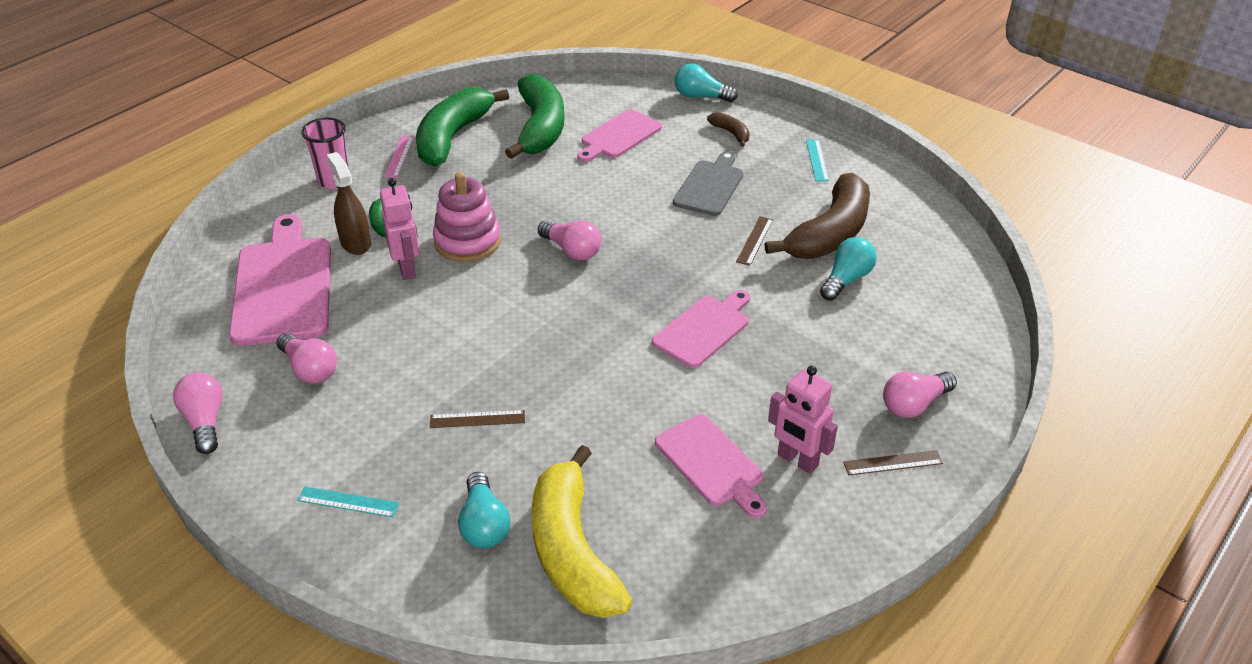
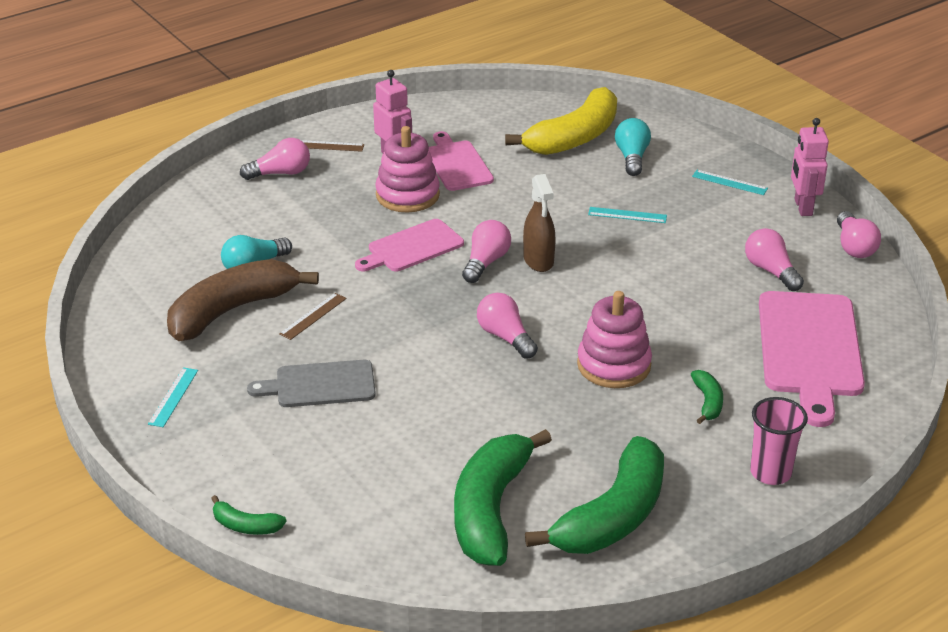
camera: 165 degrees left, 5 degrees down
(355, 243) = (737, 384): brown spray bottle -> brown spray bottle (538, 260)
(399, 156) = (687, 496): pink ruler -> none
(407, 269) = (681, 346): pink robot -> pink robot (802, 207)
(477, 419) = (627, 215): brown ruler -> turquoise ruler
(572, 551) = (574, 137): yellow banana -> yellow banana turned 45 degrees clockwise
(619, 136) = (391, 476): pink cutting board -> none
(619, 325) = (486, 262): none -> pink light bulb
(701, 96) = (245, 526): turquoise light bulb -> green banana
(709, 186) = (320, 385): grey cutting board -> grey cutting board turned 45 degrees clockwise
(731, 133) = (246, 455): brown banana -> none
(746, 400) = (407, 195): none -> pink stacking toy

